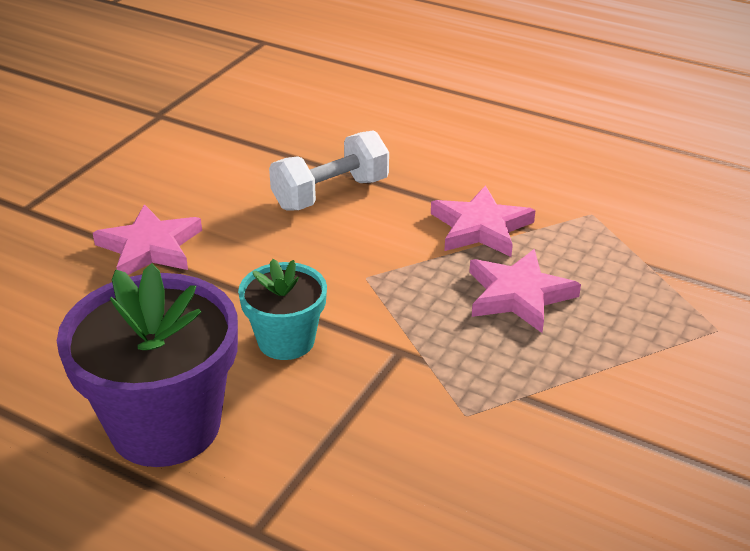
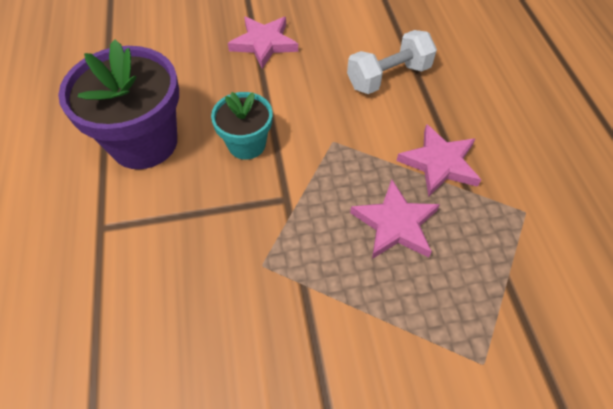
camera: 50 degrees right, 20 degrees up
(330, 194) = (388, 77): white dumbbell -> white dumbbell turned 45 degrees counterclockwise

